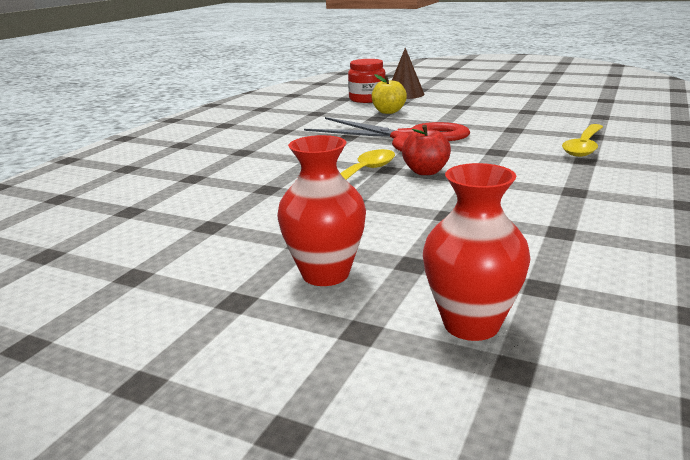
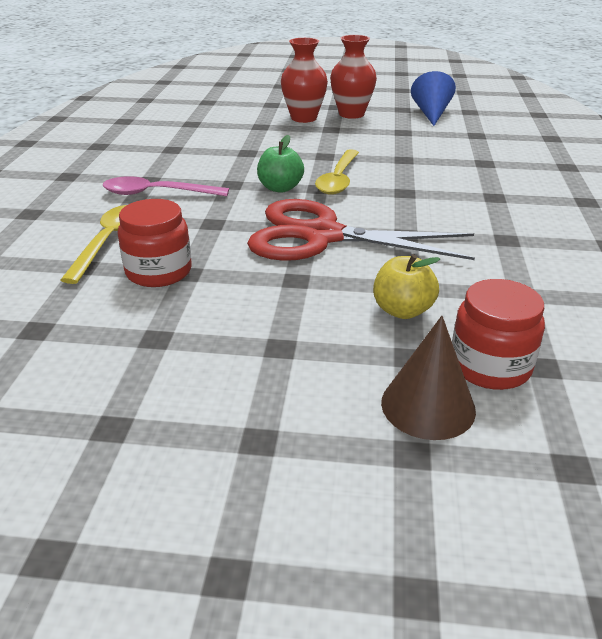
camera: 160 degrees right, 10 degrees up
(110, 257) = (431, 114): none -> blue cone
(425, 172) = (280, 188): red apple -> green apple
(471, 324) = (225, 110): red vase -> red vase (351, 114)
(534, 130) = (159, 272): none -> red jar
(558, 177) = (156, 193): none -> pink spoon

